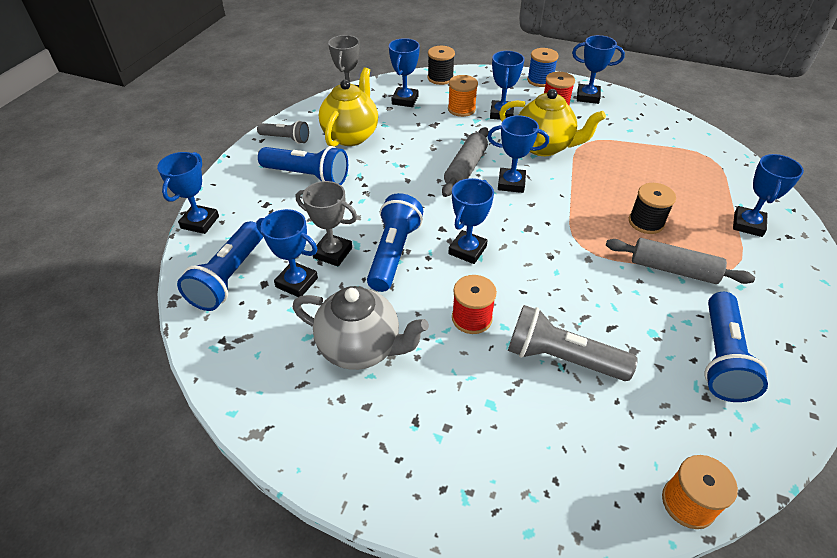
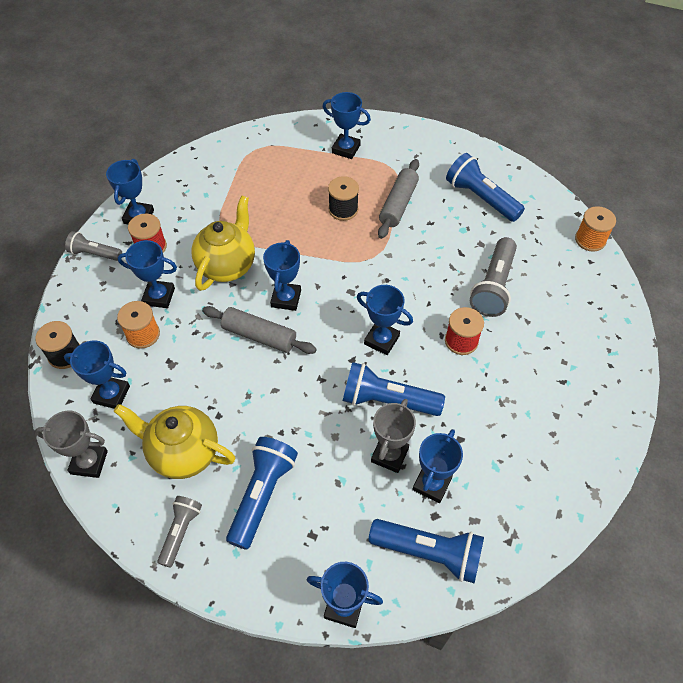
camera: 90 degrees left, 10 degrees up
(361, 348) = (502, 422): grey teapot -> none
(540, 80) = (94, 254): blue spool -> grey flashlight
(721, 358) = (481, 198): blue flashlight -> blue flashlight turned 150 degrees counterclockwise

